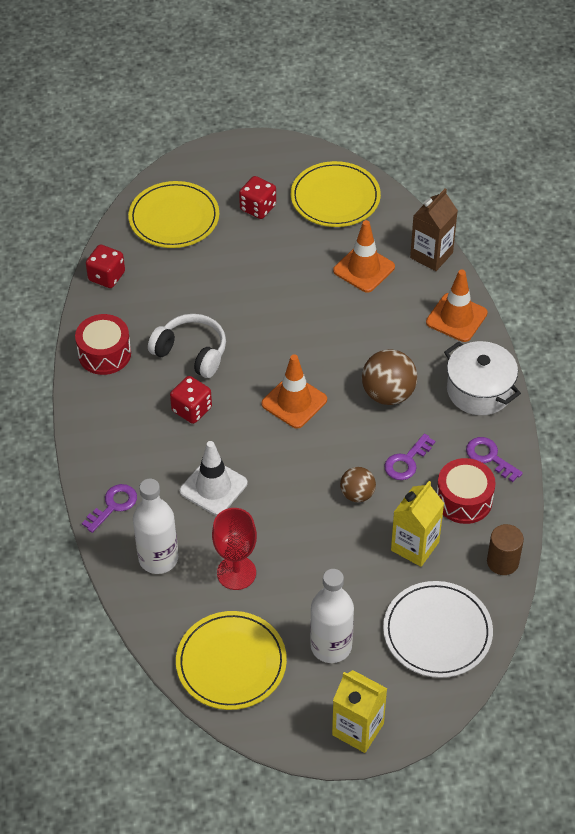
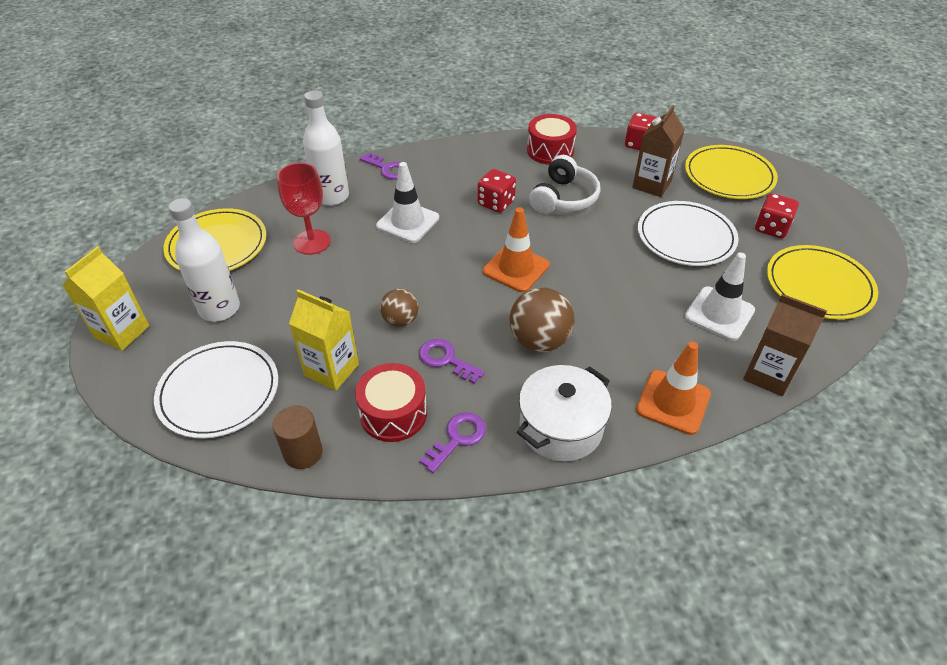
camera: 85 degrees right, 5 degrees down
(179, 279) = (651, 184): none -> brown carton
(263, 270) = (686, 237): none -> white plate
(364, 269) = (719, 313): orange traffic cone -> white traffic cone

